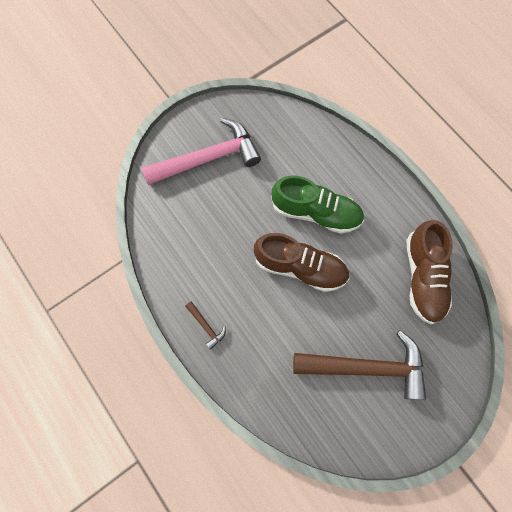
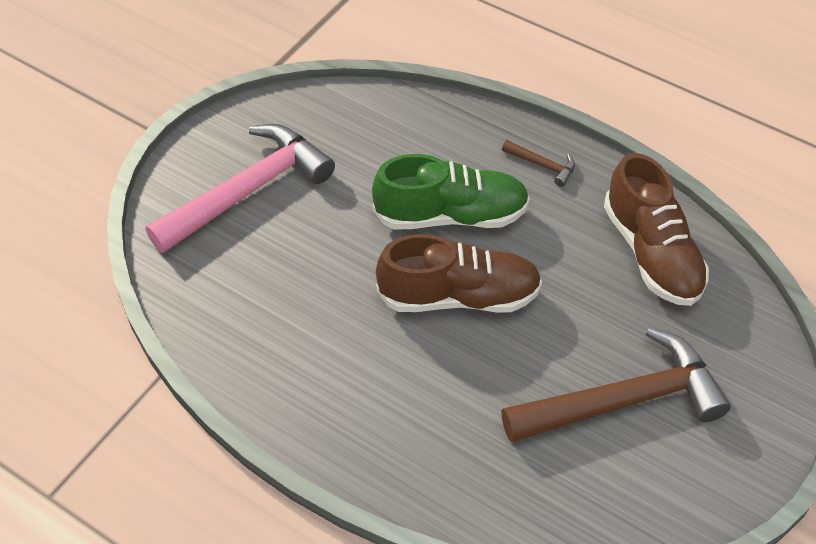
camera: 20 degrees left, 20 degrees down
(206, 326) = (341, 426): brown hammer -> brown hammer (542, 165)

